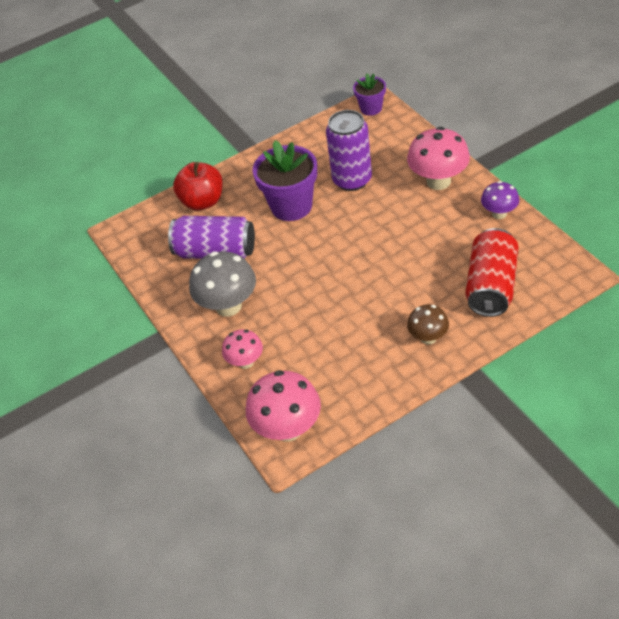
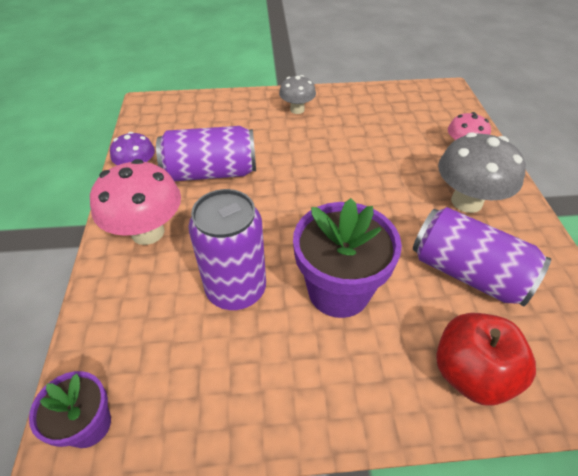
camera: 160 degrees left, 0 degrees up
(288, 429) = (440, 99): pink mushroom -> none
(428, 337) = (297, 109): brown mushroom -> grey mushroom
(442, 238) = (211, 172): none -> purple can
(491, 286) = (216, 121): red can -> none

